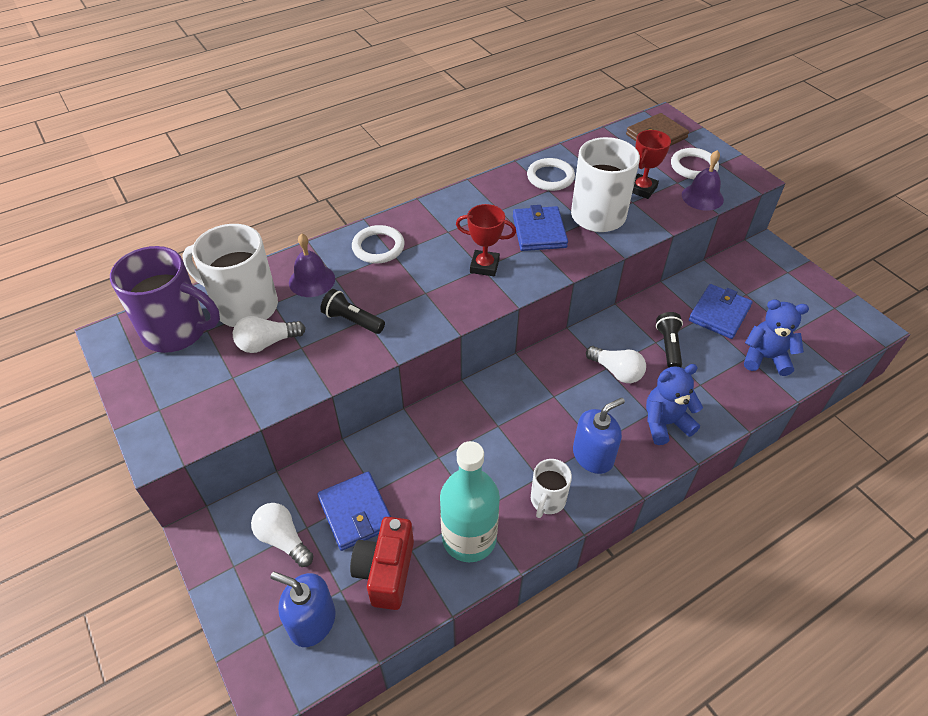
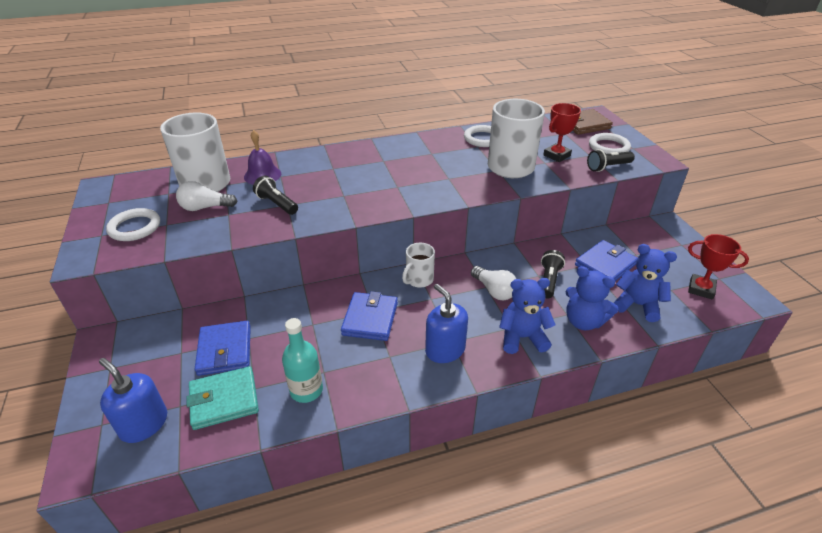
camera: 15 degrees right, 10 degrees down
(177, 331) = (147, 190): purple mug -> none
(283, 539) = (158, 357): white light bulb -> none
(378, 247) = (324, 162): white ring -> white ring (135, 227)
(386, 572) = (224, 400): red camera -> turquoise wallet
(469, 538) = (306, 390): turquoise bottle -> turquoise bottle, size x0.67
(484, 266) = (400, 186): red trophy -> red trophy (701, 289)
(539, 232) = (456, 170): blue wallet -> blue wallet (370, 319)
(547, 500) = (388, 376): white mug -> white mug (419, 280)
(593, 456) = (445, 350): blue soap dispenser -> blue soap dispenser turned 105 degrees counterclockwise
(702, 197) = (608, 167): purple bell -> black flashlight
(719, 389) = (583, 321): none -> blue teddy bear

